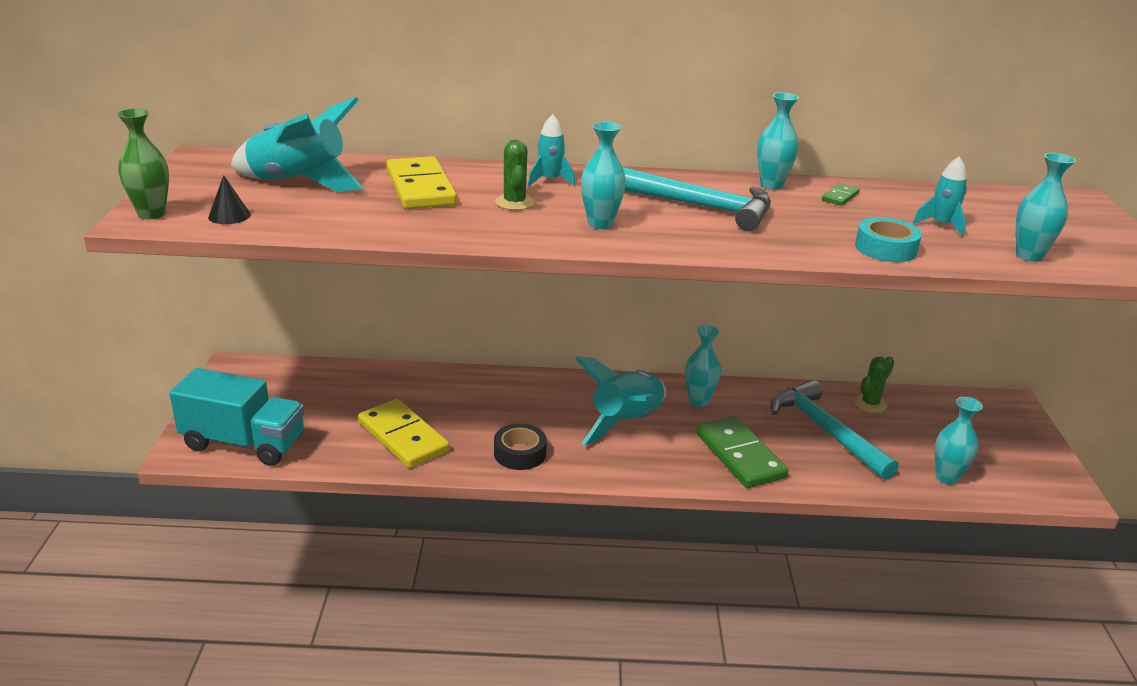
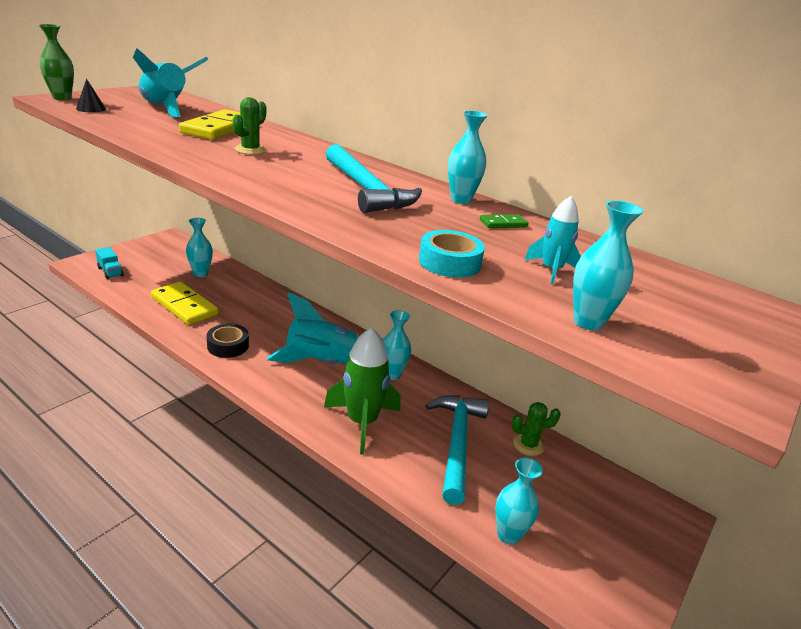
camera: 35 degrees right, 0 degrees up
(244, 443) = (110, 272): turquoise truck -> turquoise truck, size x0.45
(403, 437) = (184, 306): yellow domino -> yellow domino turned 45 degrees counterclockwise
(550, 180) = (305, 149): turquoise rocket -> none
(600, 224) = (270, 175): turquoise vase -> turquoise vase (201, 274)
(739, 455) = (362, 422): green domino -> green rocket

